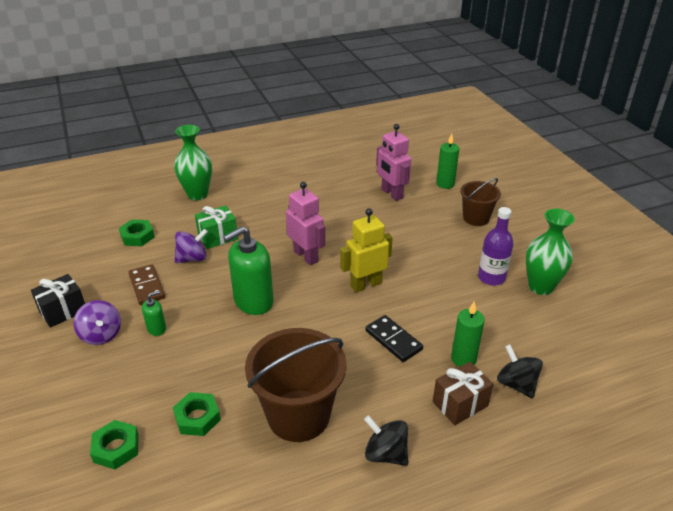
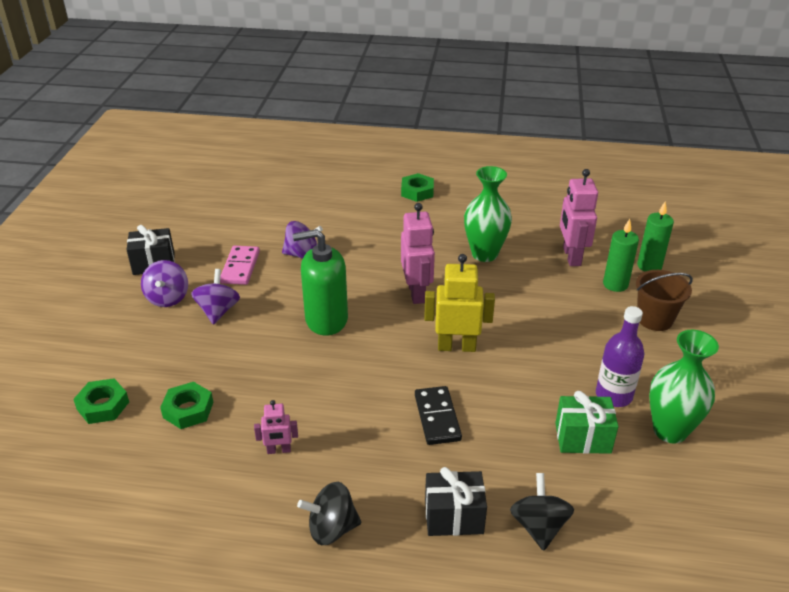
camera: 30 degrees right, 0 degrees up
(137, 236) = (269, 215): green nut -> green nut (417, 191)
(147, 286) = (240, 267): brown domino -> pink domino
(157, 328) = (218, 311): green soap dispenser -> purple spinning top
(197, 194) = (358, 191): green vase -> green vase (484, 254)
(218, 237) = (343, 242): green gift -> green gift (582, 438)
(298, 415) = (279, 450): brown bucket -> pink robot
(385, 454) = (332, 528): black spinning top -> black spinning top turned 75 degrees counterclockwise
(460, 404) = (454, 517): brown gift -> black gift
(463, 359) = (499, 471): green candle -> green candle (615, 284)

